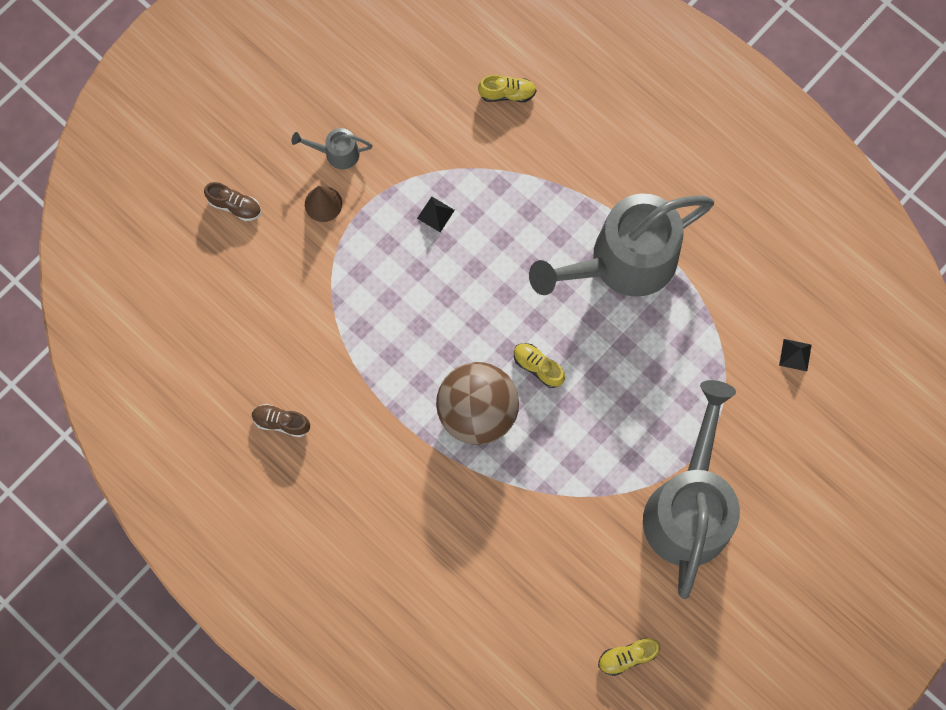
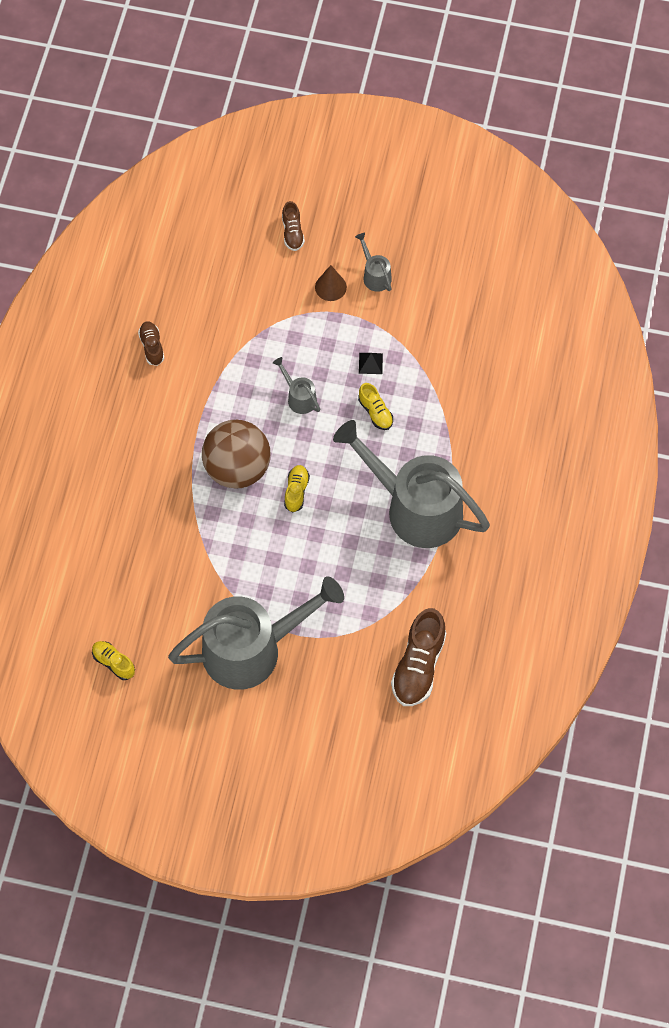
camera: 60 degrees right, 10 degrees down
(432, 305) = (299, 397): none -> grey watering can
(507, 94) = (496, 361): yellow shoe -> yellow shoe (375, 412)
(795, 355) = (418, 666): black pyramid -> brown shoe

